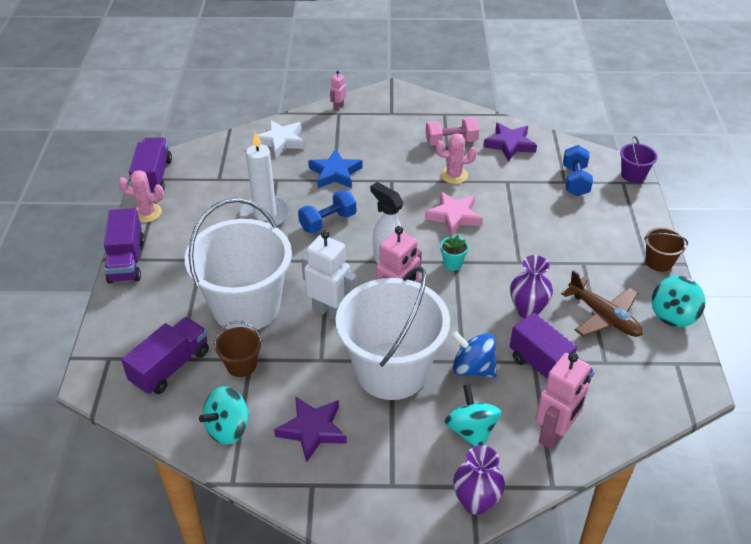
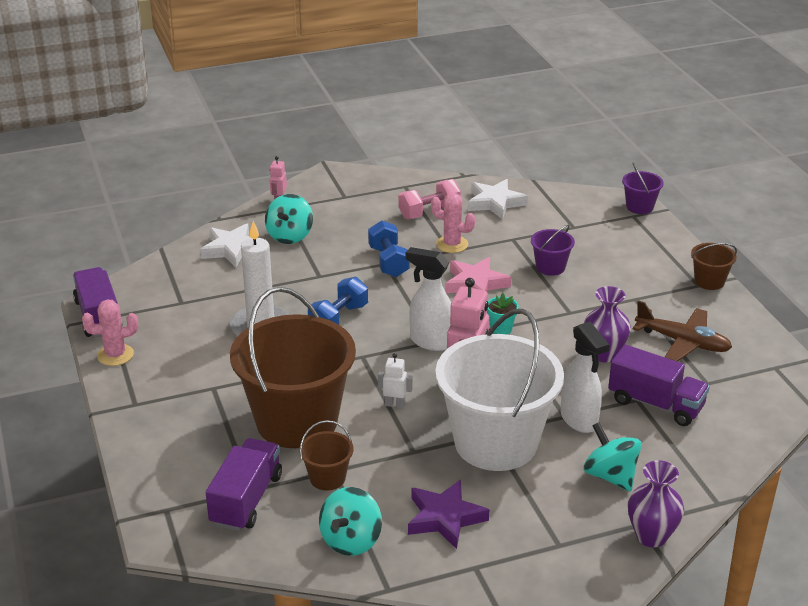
camera: 20 degrees left, 10 degrees down
(127, 261) = (122, 408): purple truck -> none
(246, 307) = (297, 421): white bucket -> brown bucket
(329, 312) = (395, 404): white robot -> white robot, size x0.50
(335, 173) = (317, 269): blue star -> none
(454, 175) = (452, 244): pink cactus -> pink cactus turned 45 degrees clockwise
(473, 368) = (579, 420): blue spinning top -> white spray bottle
(509, 144) = (495, 203): purple star -> white star
(525, 215) = (550, 267): none -> purple bucket
(554, 434) = (693, 457): pink robot -> none
(575, 181) = (584, 224): blue dumbbell -> blue dumbbell (389, 262)
(673, 315) = (749, 325): turquoise spinning top -> turquoise spinning top (290, 236)

